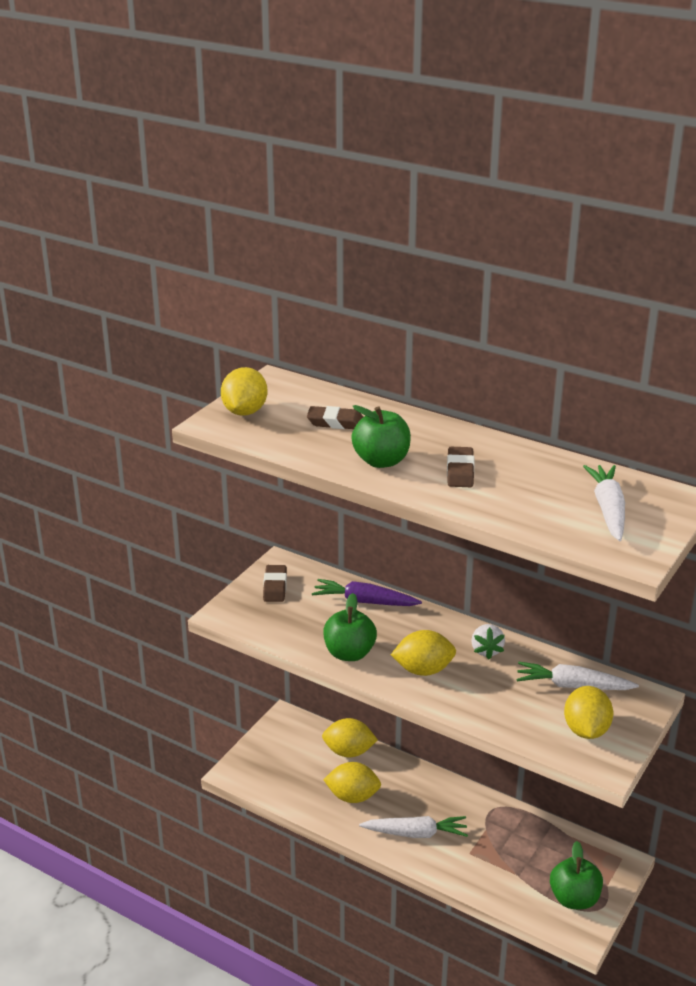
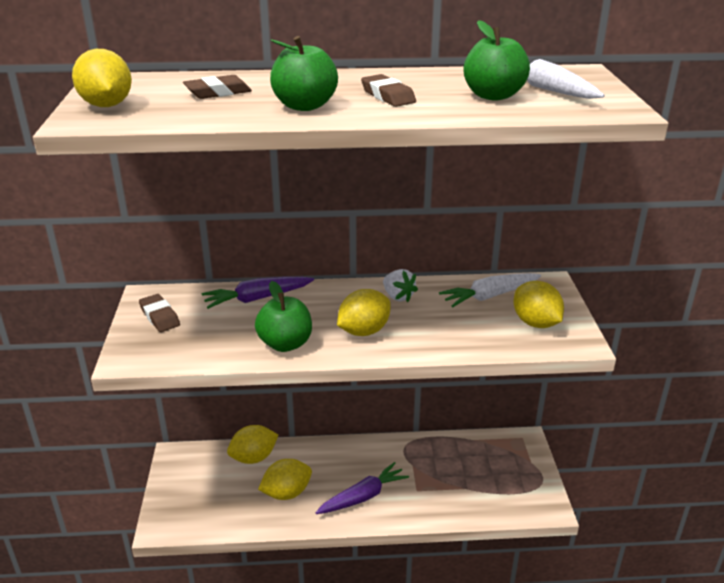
camera: 35 degrees left, 0 degrees up
(416, 833) = (363, 496): white carrot -> purple carrot
(574, 899) = (519, 484): green apple -> green apple (493, 96)

